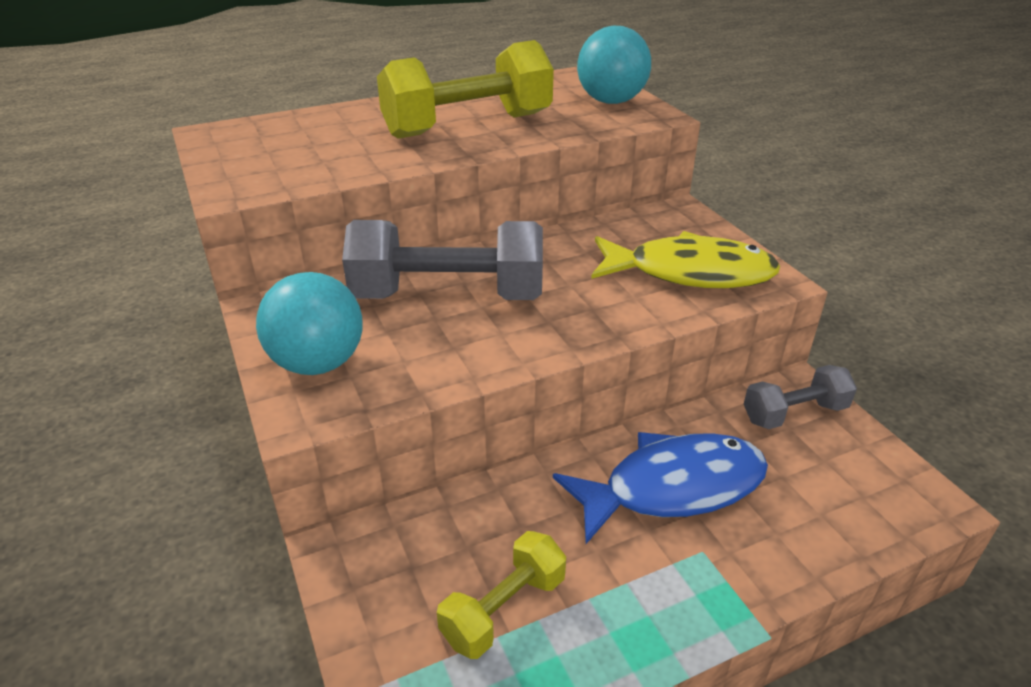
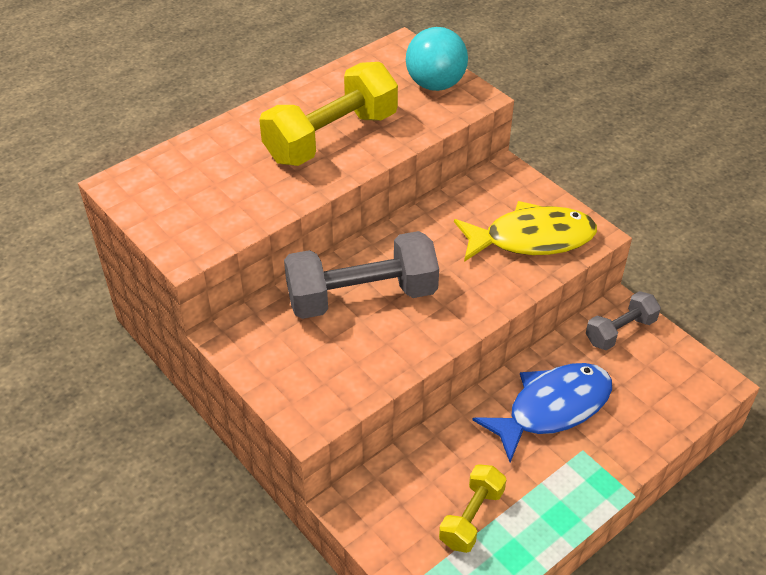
camera: 15 degrees left, 10 degrees up
(318, 363) = (296, 377): turquoise ball -> none

